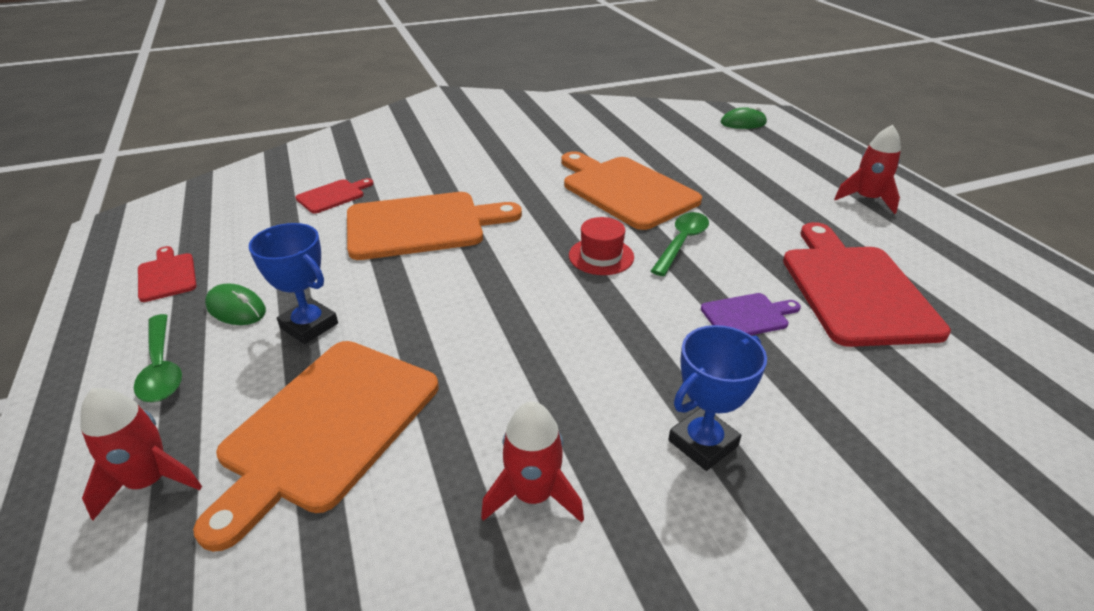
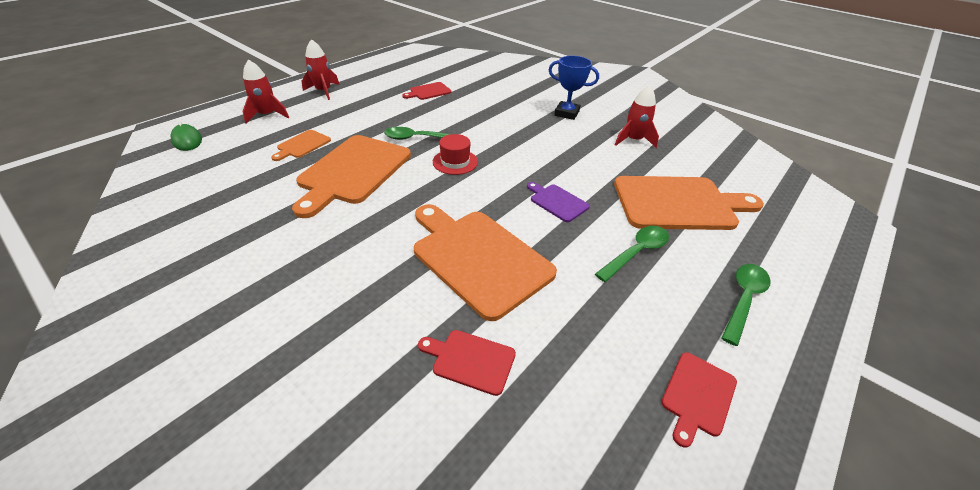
camera: 120 degrees left, 5 degrees up
(150, 481) = (774, 242): red rocket -> red rocket (267, 115)
(236, 308) = (667, 304): green mouse -> none
(309, 325) = (636, 252): blue trophy -> green spoon
(703, 171) = (302, 145): none -> orange cutting board
(747, 316) = (475, 113): purple cutting board -> purple cutting board (557, 202)
(855, 289) = (428, 91): red cutting board -> red cutting board, size x0.47

